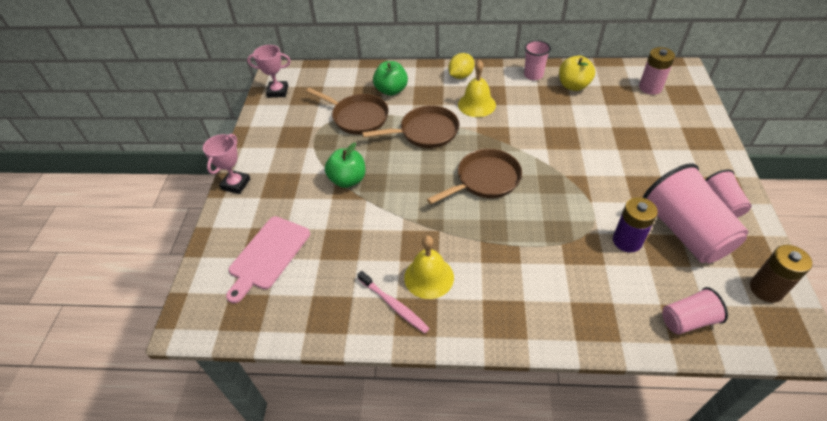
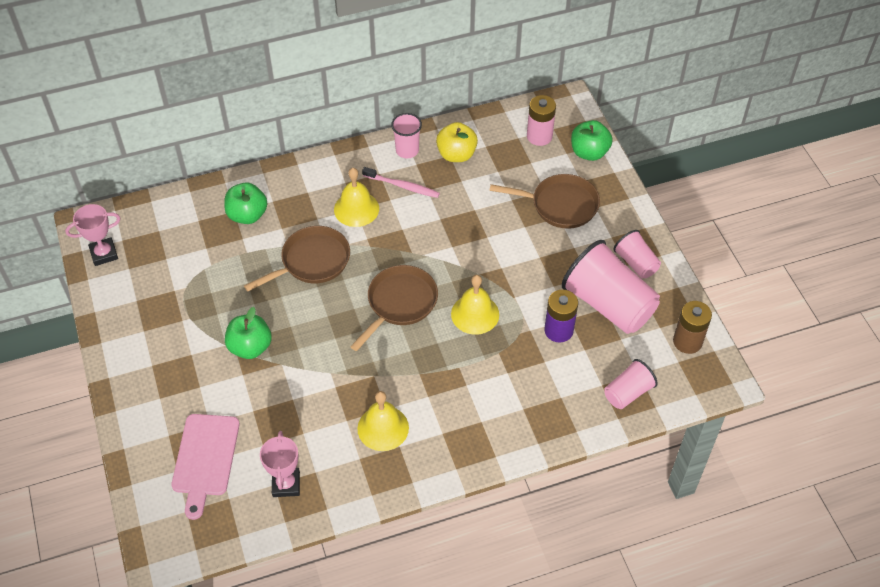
camera: 25 degrees left, 5 degrees up
(236, 184) = (121, 390): pink trophy -> pink trophy (286, 484)
(357, 117) = (223, 263): brown pan -> brown pan (560, 205)
(394, 305) = (360, 467): pink toothbrush -> pink toothbrush (402, 186)
(461, 76) = (323, 173): yellow lemon -> none
(549, 205) = (475, 314): none -> yellow bell
(693, 108) = (589, 152): none -> green apple

